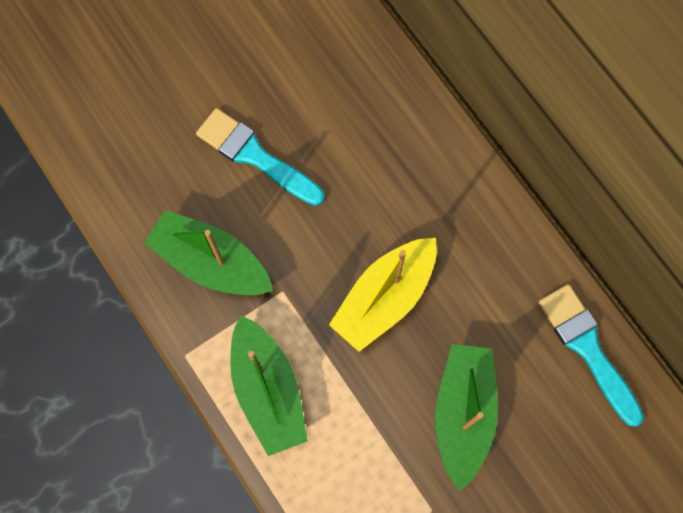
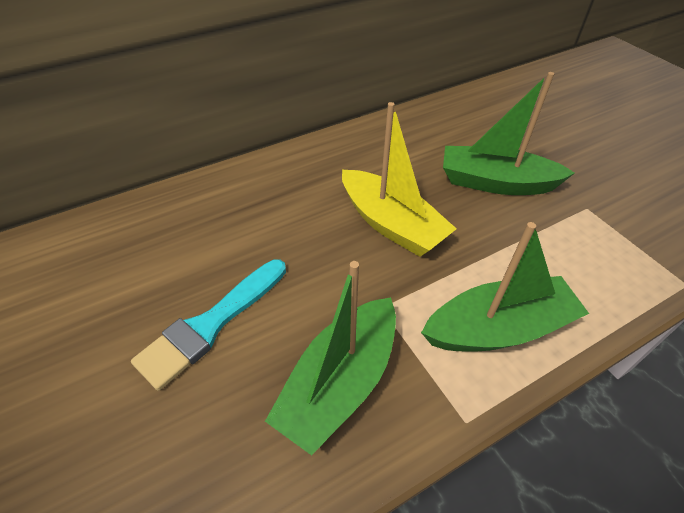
camera: 85 degrees left, 25 degrees down
(587, 348) = (433, 117): turquoise brush -> none

